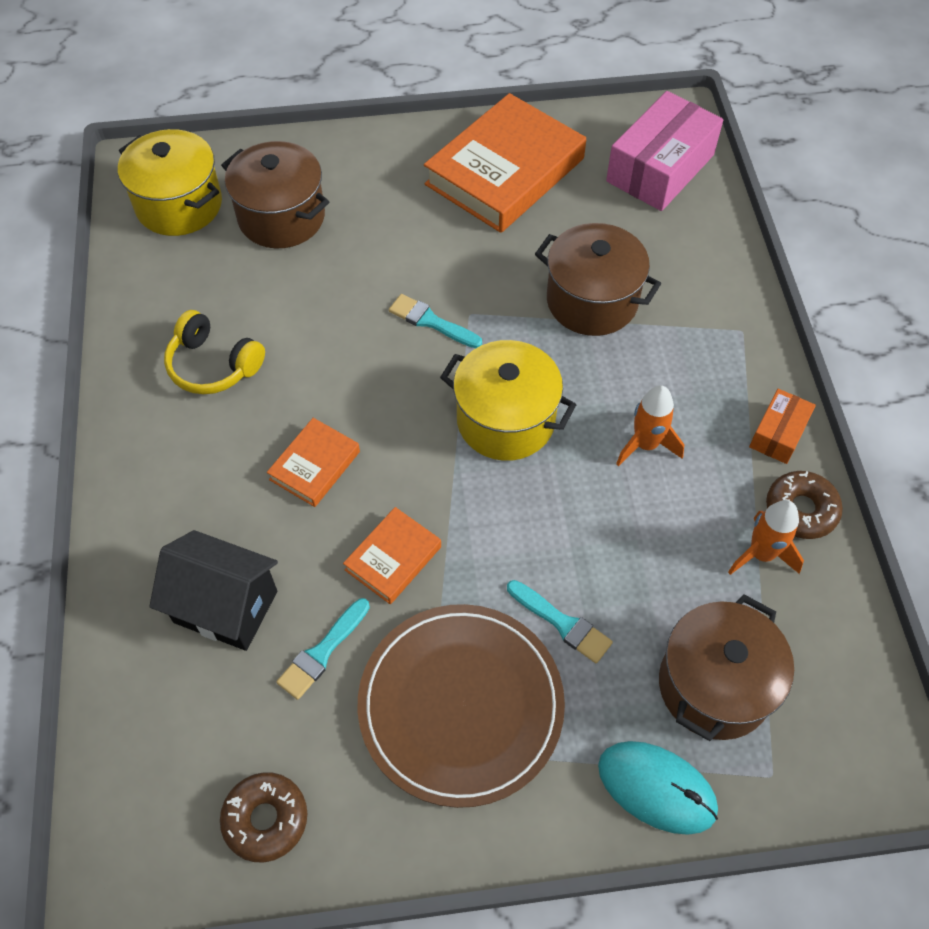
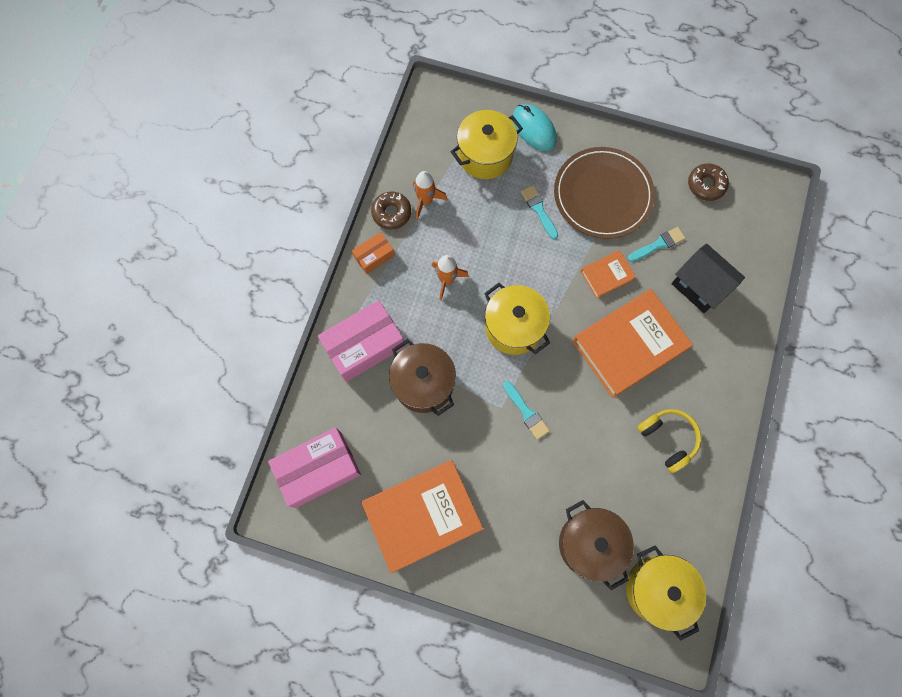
camera: 155 degrees left, 15 degrees up
(315, 465) = (629, 345): orange book -> orange book, size x2.07
(704, 313) = (364, 345): none -> pink box
(714, 685) = (485, 156): brown pot -> yellow pot

